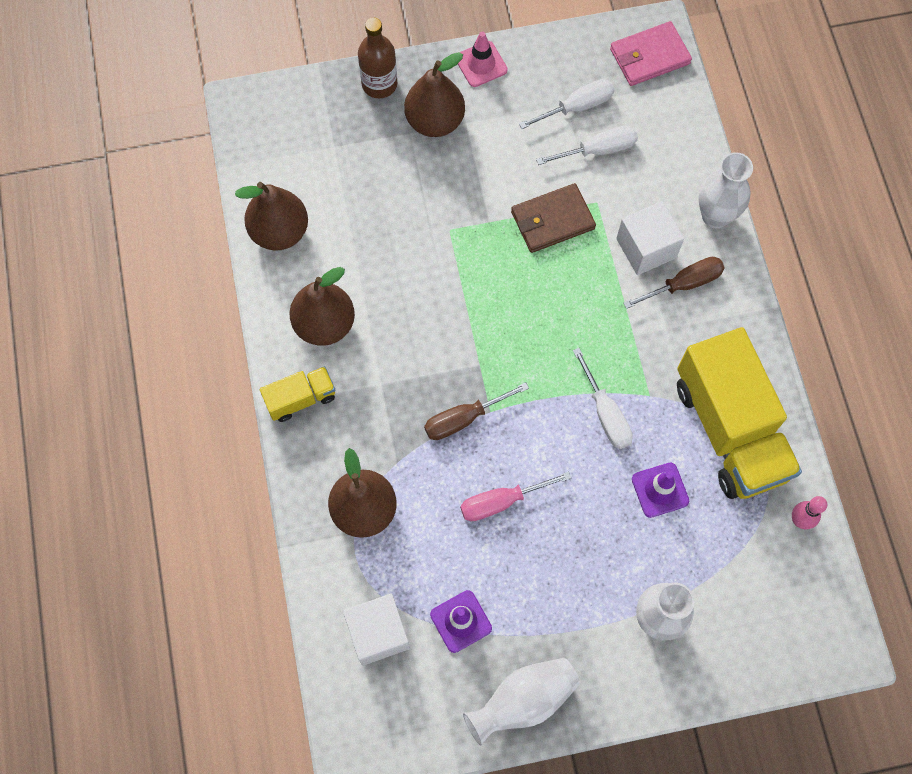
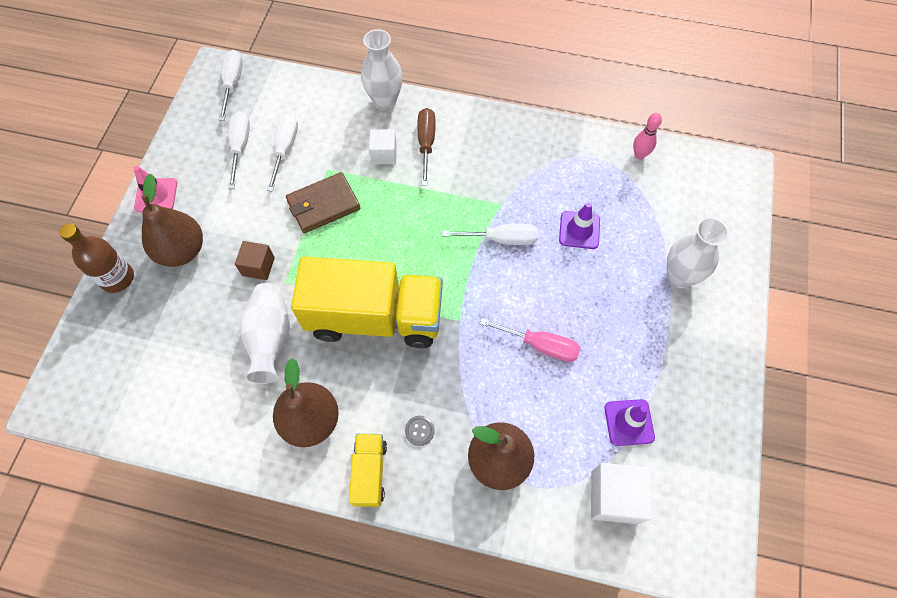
camera: 65 degrees left, 5 degrees down
(279, 232) = (199, 422): brown pear -> none
(360, 424) = (419, 431): none -> grey button
(453, 197) = (258, 266): none -> brown cube
(464, 418) = (456, 343): brown screwdriver -> none
(502, 501) = (540, 345): pink screwdriver -> pink screwdriver turned 75 degrees counterclockwise
(523, 701) = (712, 402): white vase -> white vase (270, 338)
(552, 220) = (323, 205): brown wallet -> brown wallet turned 60 degrees clockwise
(646, 248) = (384, 154): white cube -> white cube, size x0.64
(649, 56) = (232, 84): pink wallet -> white screwdriver
(729, 429) = (553, 166): yellow truck -> yellow truck (375, 317)

